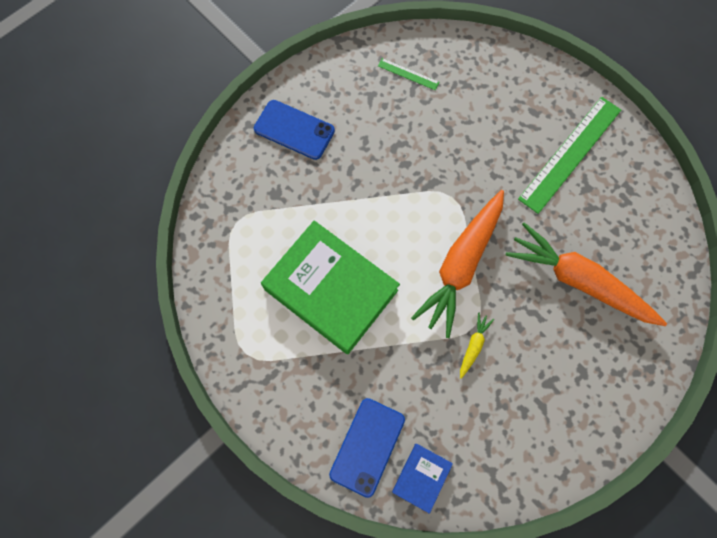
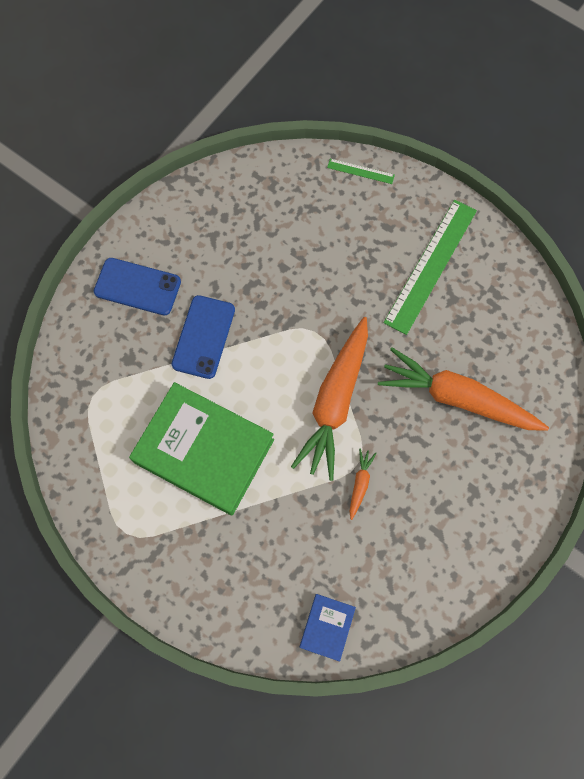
camera: 10 degrees left, 0 degrees up
(367, 446) = (267, 606): blue phone -> blue phone (203, 337)
(408, 74) = (249, 206): green ruler -> green ruler (360, 171)
(473, 346) = (360, 484): yellow carrot -> orange carrot

